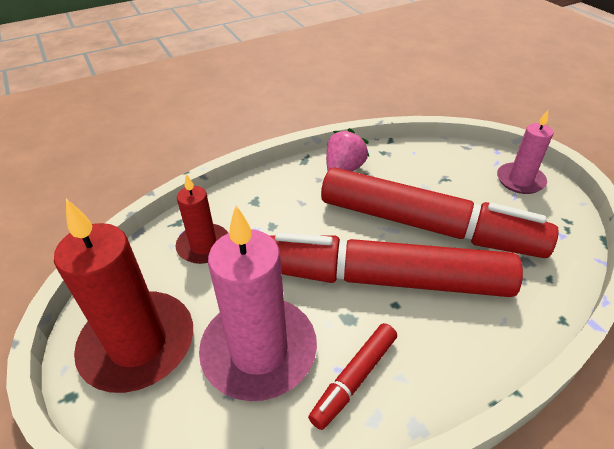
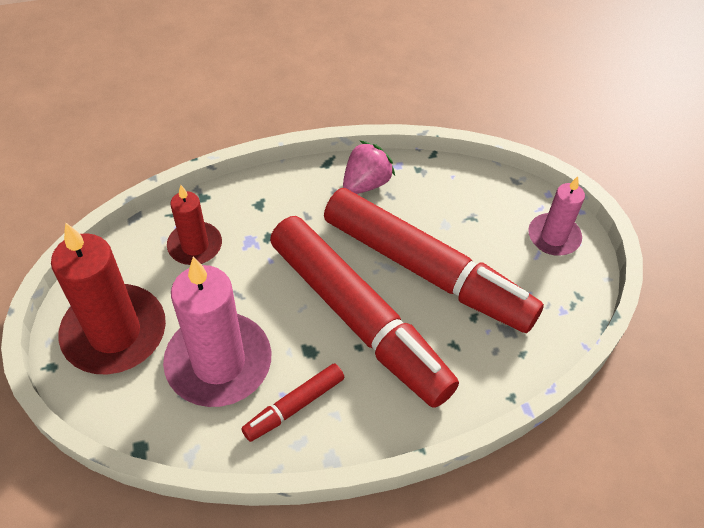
camera: 10 degrees right, 10 degrees up
(384, 279) = (358, 318): red marker -> red marker turned 150 degrees counterclockwise

